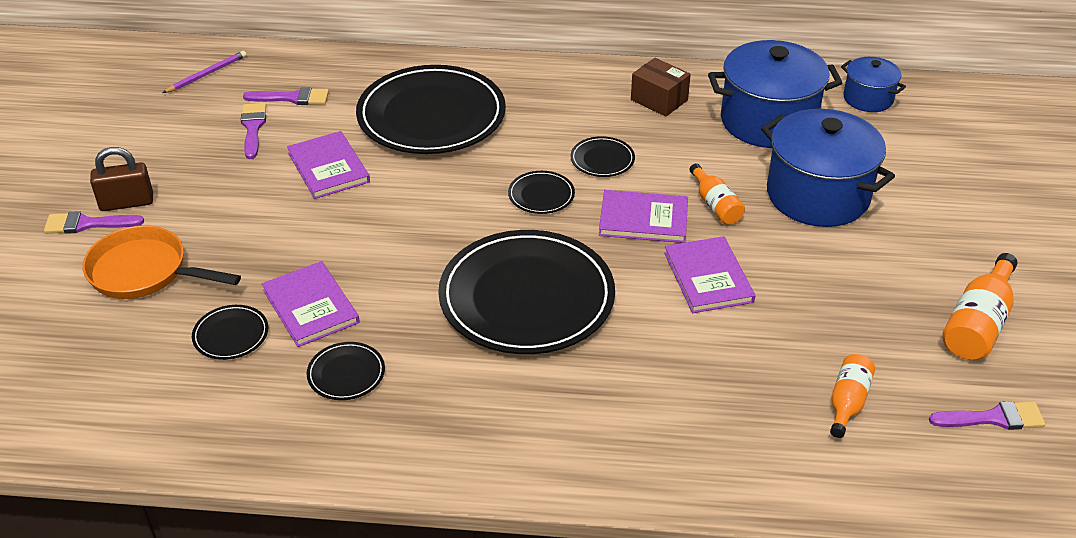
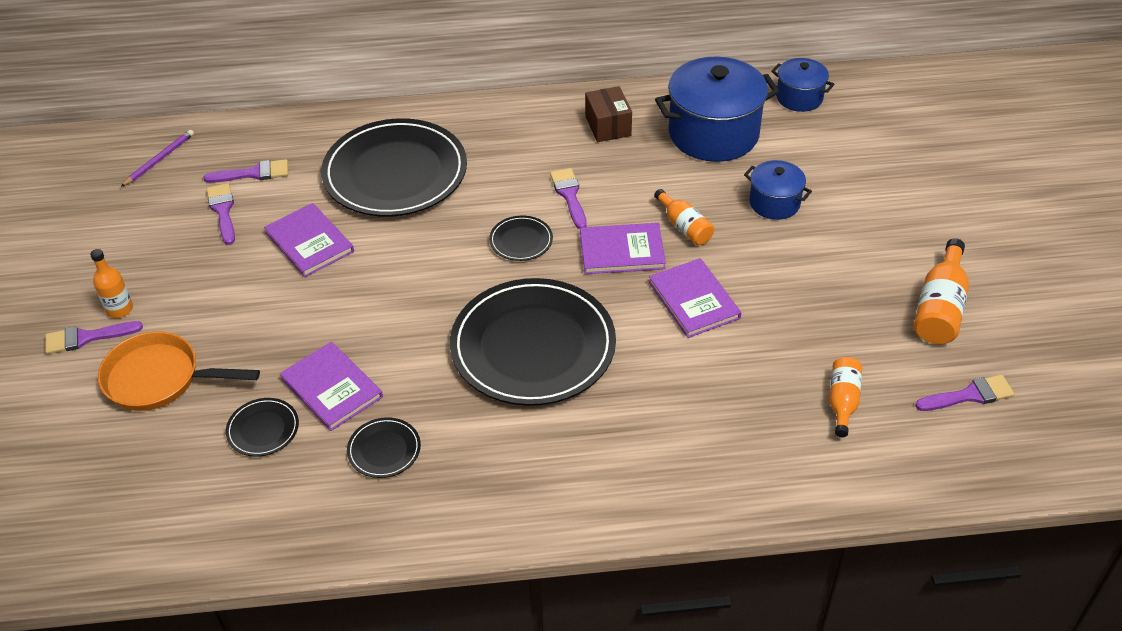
camera: 10 degrees left, 5 degrees up
(127, 203) = (119, 309): brown padlock -> orange bottle
(602, 159) = (569, 195): black plate -> purple brush
(659, 100) = (608, 126): brown box -> brown box turned 45 degrees clockwise
(817, 195) = (774, 203): blue pot -> blue pot, size x0.53

